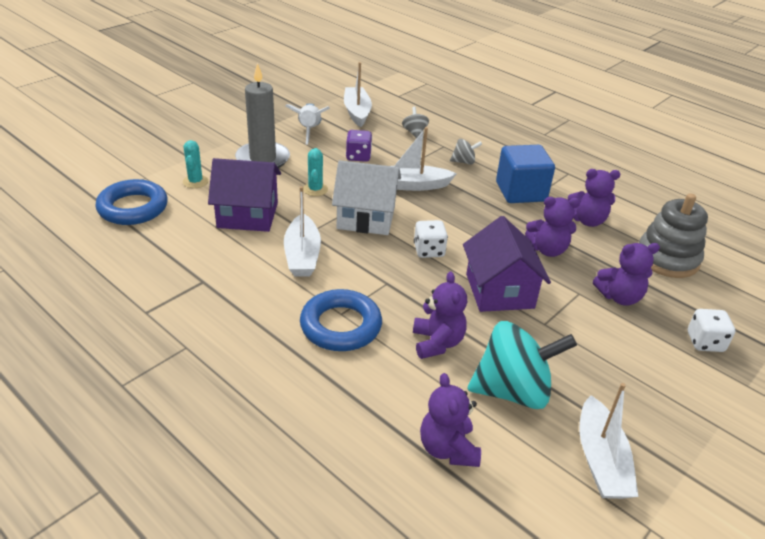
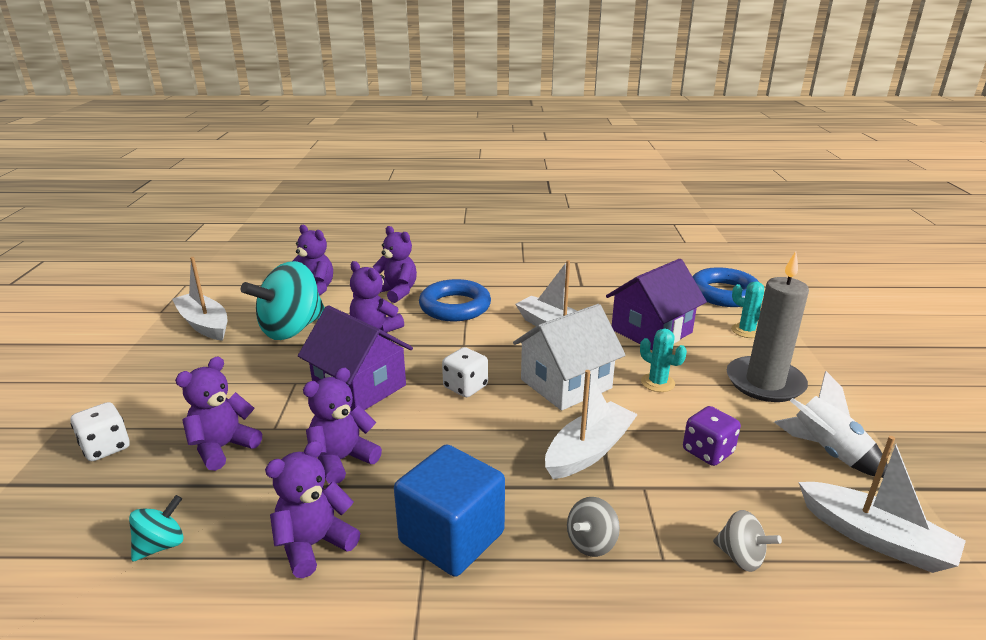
camera: 140 degrees right, 10 degrees down
(367, 383) = (396, 292): none -> purple teddy bear
(667, 258) = (161, 545): grey stacking toy -> turquoise spinning top

